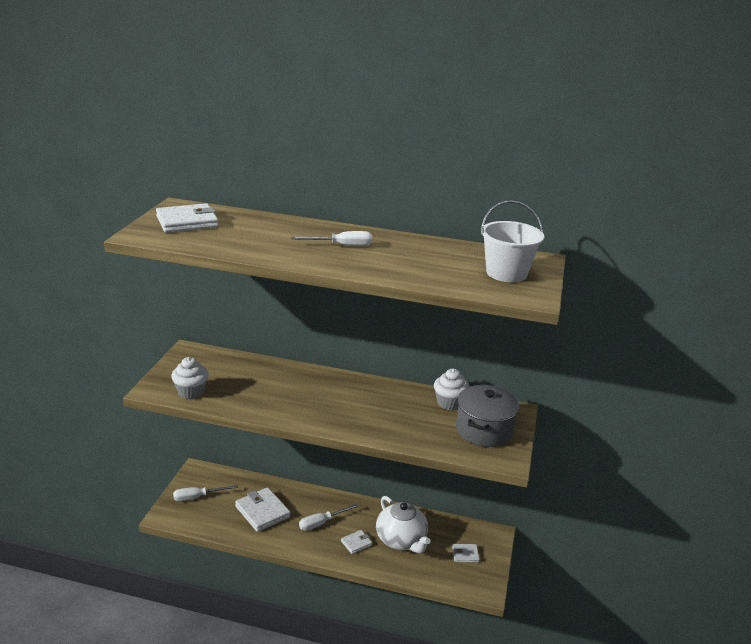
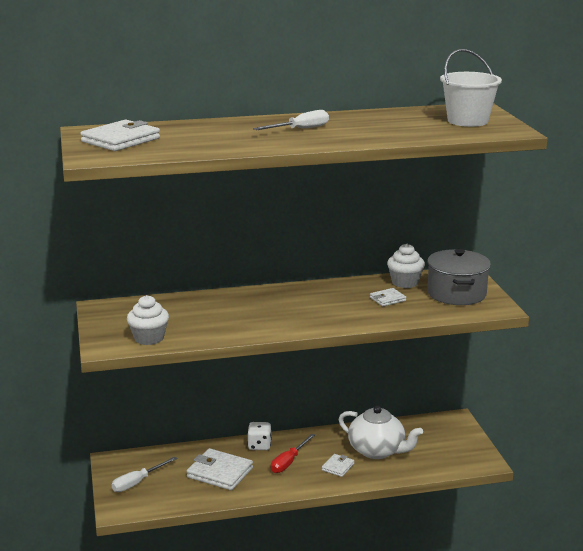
camera: 25 degrees left, 5 degrees down
(312, 498) = (259, 446): none -> white dice
(322, 523) = (289, 462): white screwdriver -> red screwdriver
(465, 554) = (444, 442): white wallet -> white wallet (387, 299)

